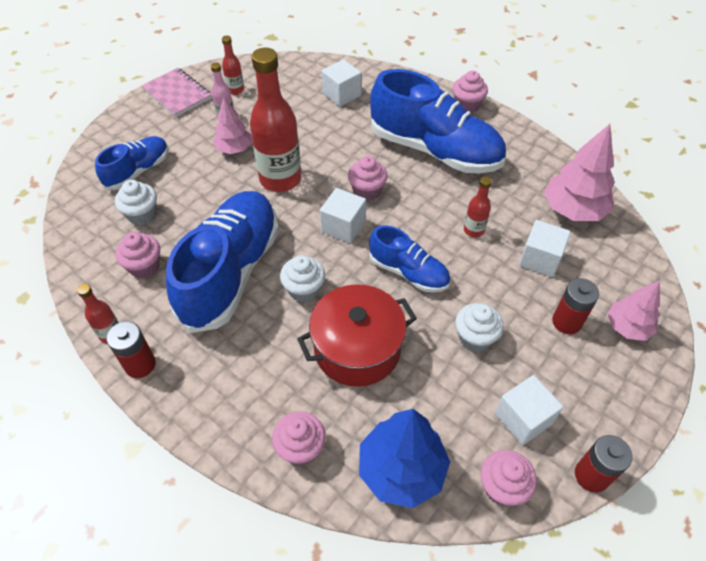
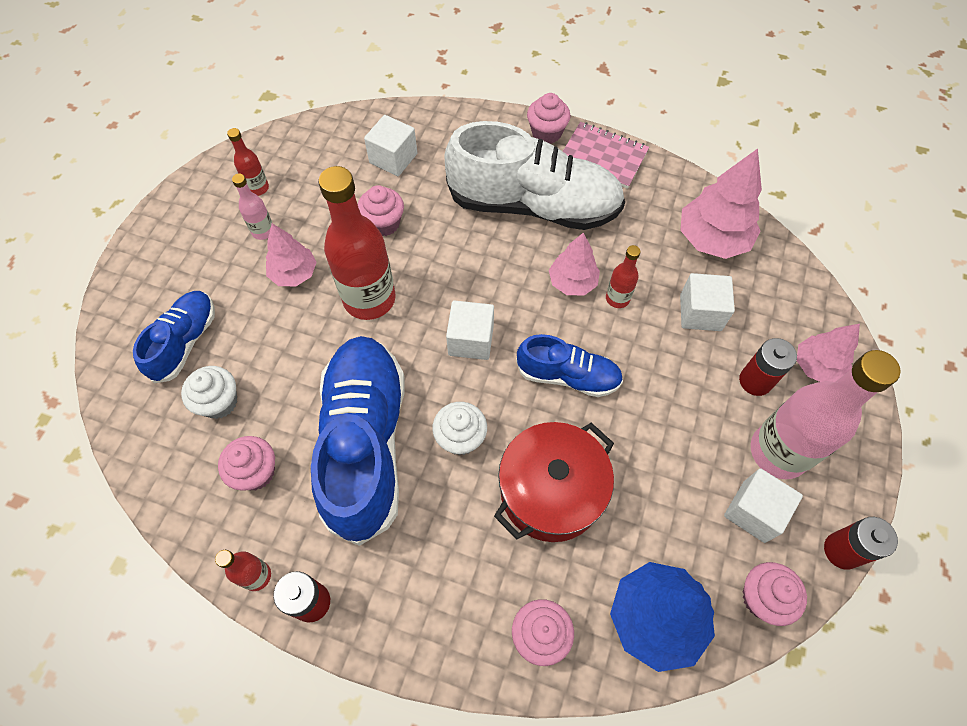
camera: 20 degrees left, 10 degrees up
(177, 94) = (184, 215): pink notebook -> pink notebook (603, 157)
(367, 191) = (478, 284): pink cupcake -> pink cupcake (384, 223)
(434, 150) = (533, 205): blue shoe -> white shoe
(442, 209) = (572, 282): none -> pink tree
(475, 338) = (669, 433): white cupcake -> none
(564, 381) = (778, 452): none -> pink bottle

